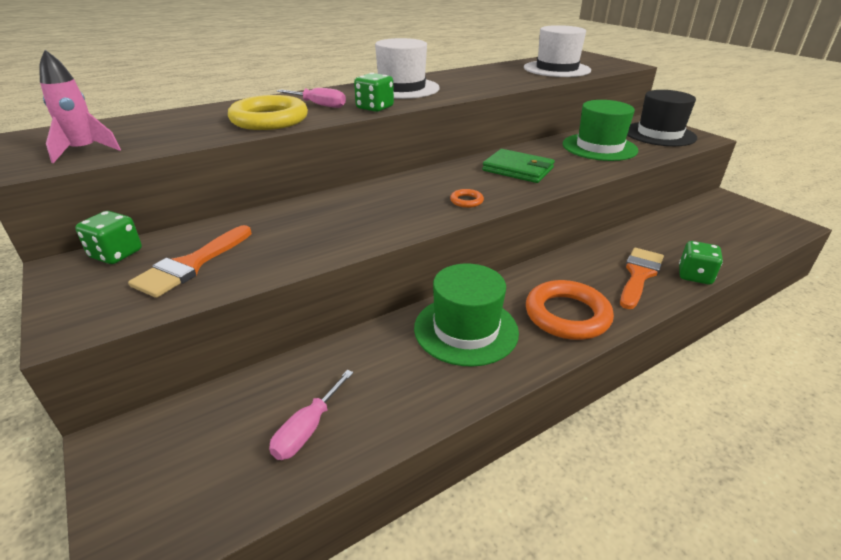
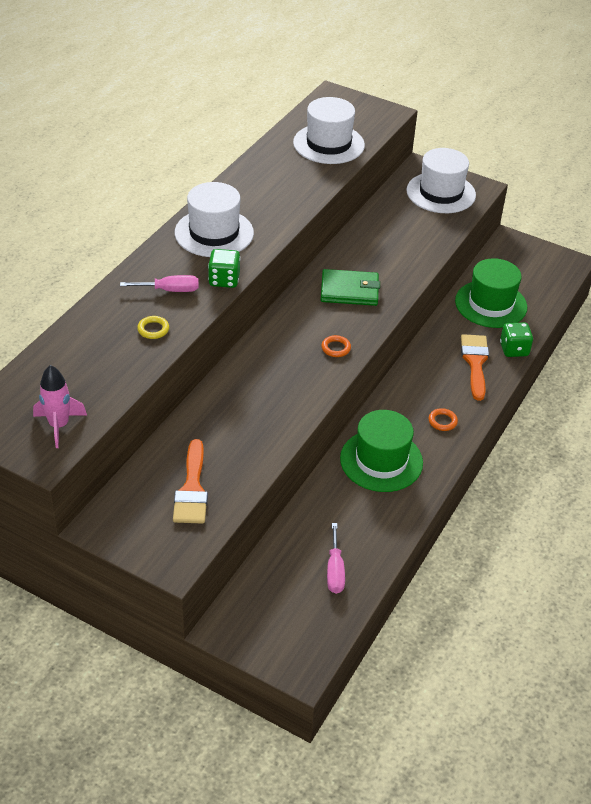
camera: 30 degrees left, 10 degrees up
(116, 254) = (122, 501): green dice -> none
(269, 119) = (153, 329): yellow ring -> yellow ring, size x0.43
(567, 315) = (442, 421): orange ring -> orange ring, size x0.43
(599, 147) = (399, 232): green hat -> green hat (491, 304)
(659, 134) = (441, 193): black hat -> white hat

